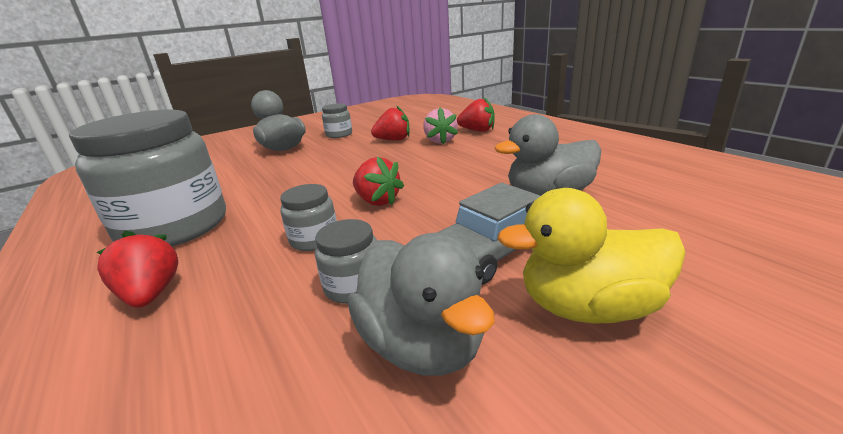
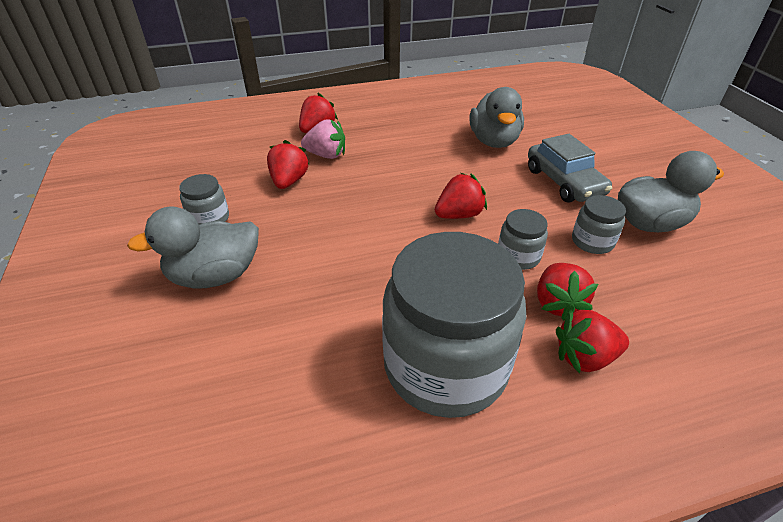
camera: 75 degrees left, 15 degrees up
(236, 270) = (557, 303): none -> red strawberry
(588, 307) = (623, 169): yellow duck -> none

